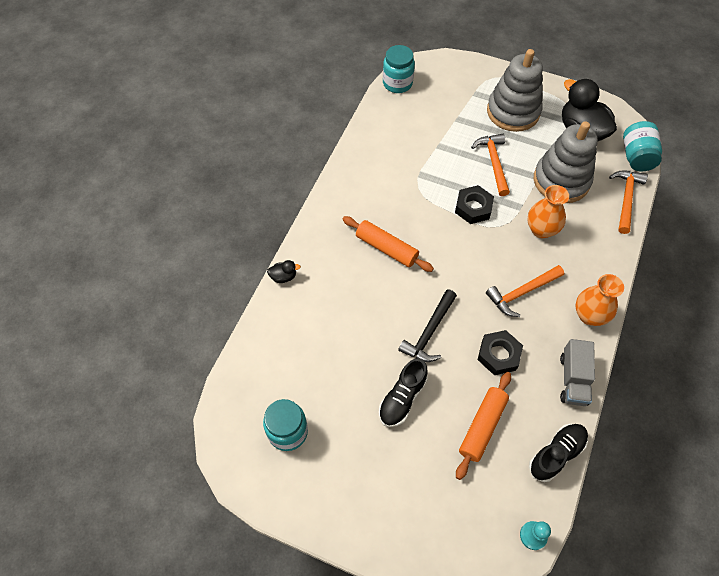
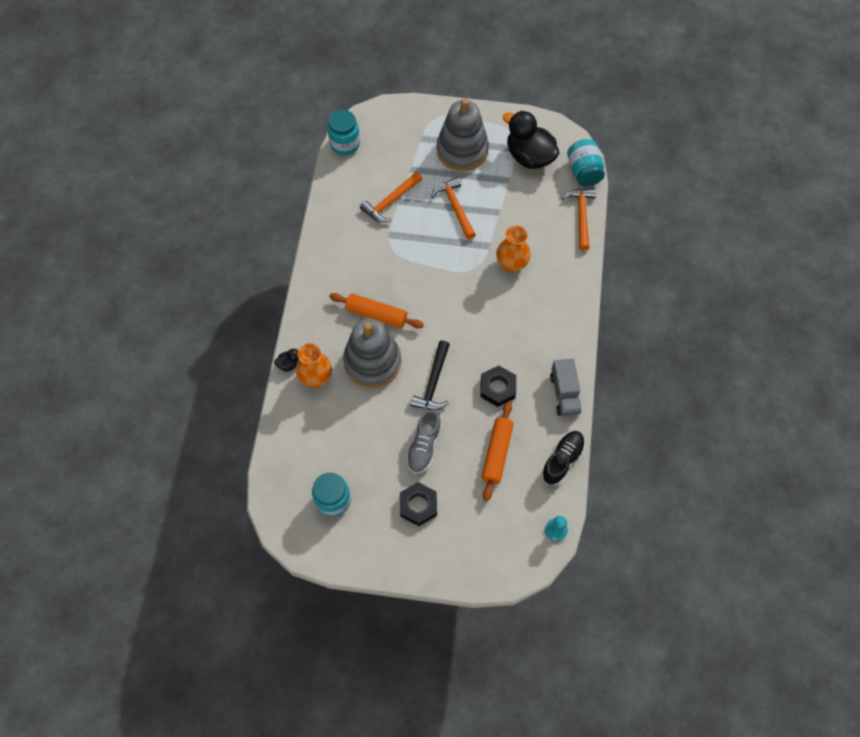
camera: 15 degrees left, 5 degrees up
(402, 398) = (424, 446): black shoe -> grey shoe
(473, 208) = (446, 256): black nut -> black nut (418, 505)
(522, 293) = (506, 327): orange hammer -> orange hammer (391, 201)
(561, 180) = (520, 211): grey stacking toy -> grey stacking toy (372, 362)
(589, 315) = (568, 333): orange vase -> orange vase (316, 377)

